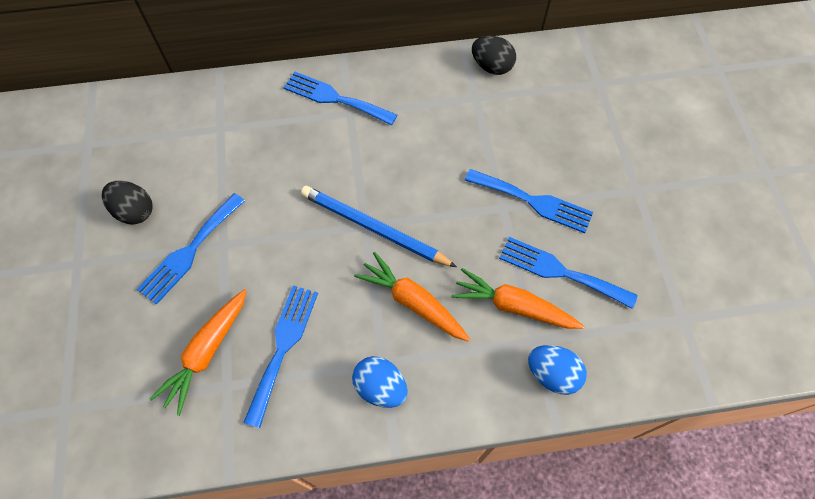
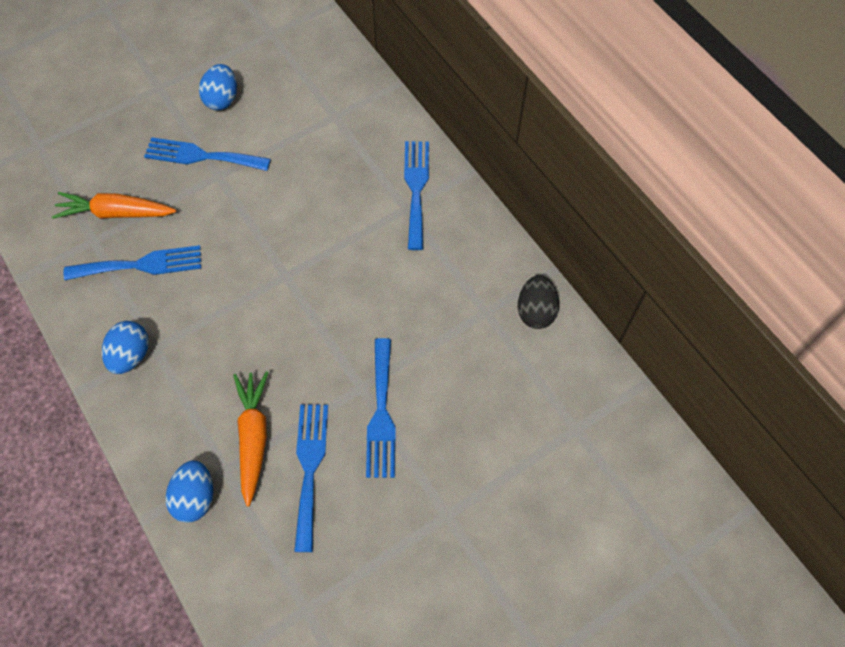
camera: 65 degrees right, 0 degrees up
(135, 211) = (222, 99): black egg -> blue egg
(373, 228) = (285, 283): blue pencil -> none
(413, 302) = (223, 348): orange carrot -> none

